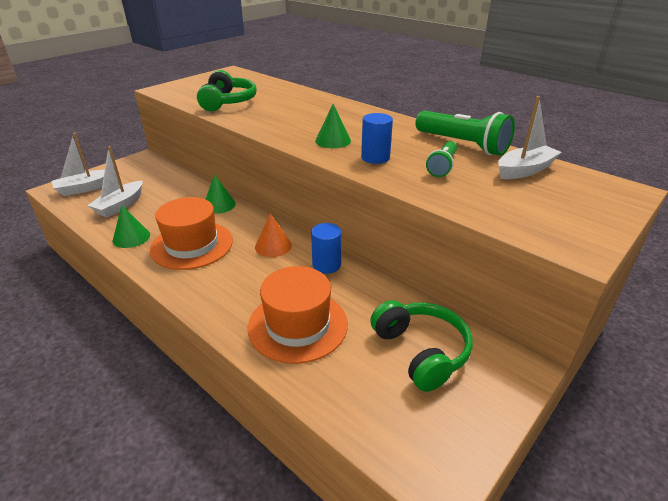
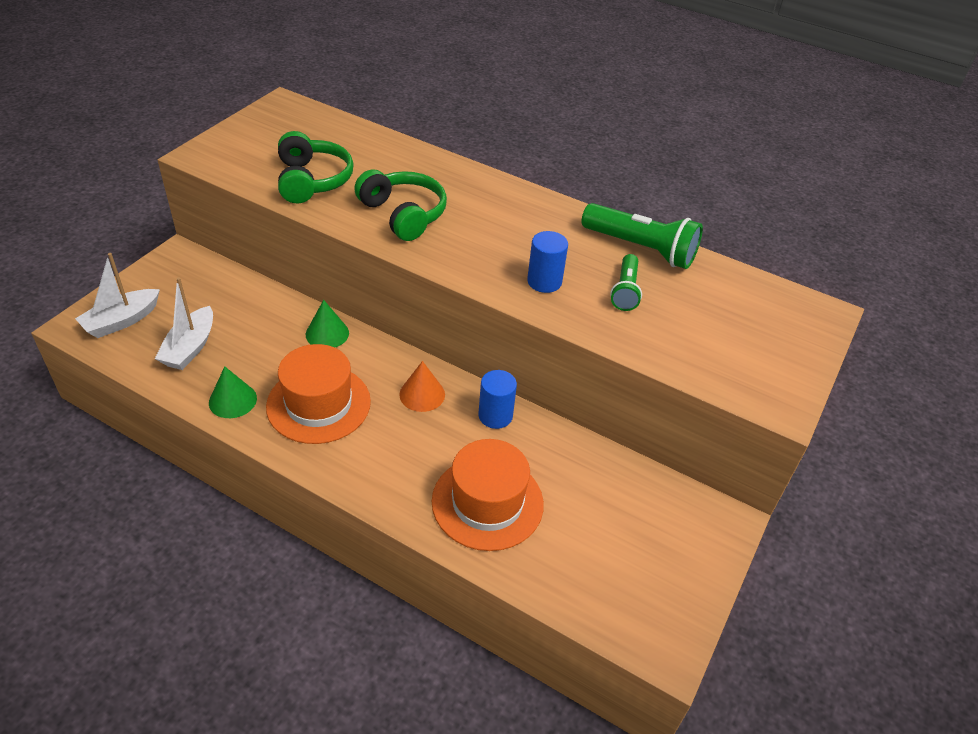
camera: 15 degrees left, 10 degrees up
(333, 141) = (483, 253): green cone -> none
(421, 351) = (625, 517): green headphones -> green headphones (403, 214)
(524, 170) = (716, 289): white boat -> none

